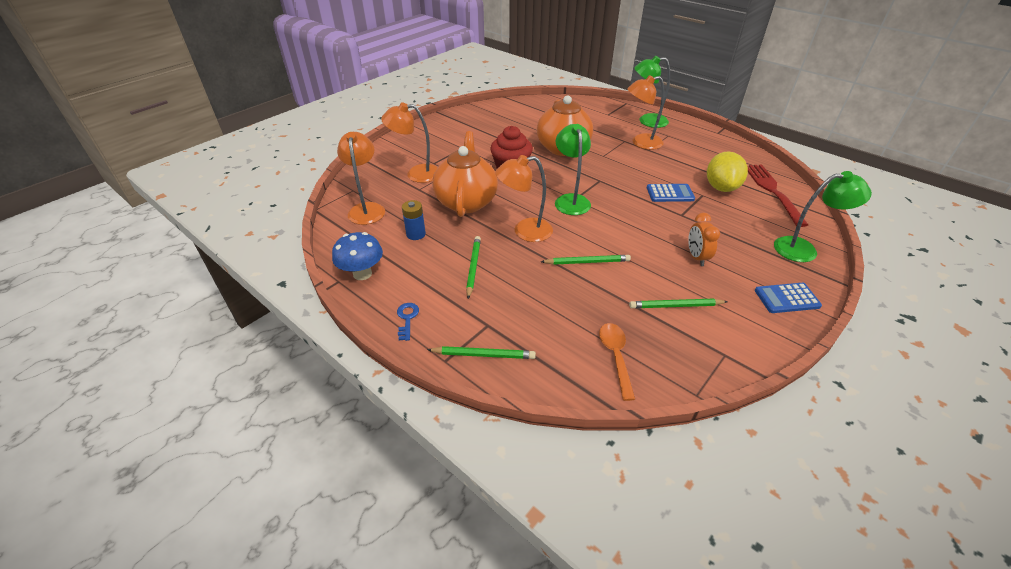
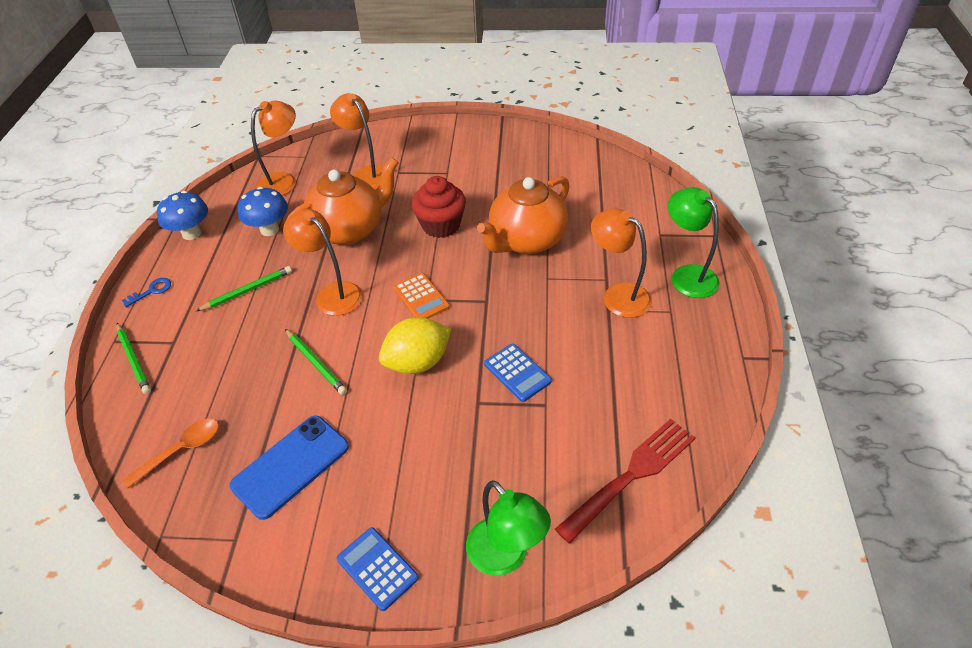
camera: 55 degrees right, 5 degrees up
(416, 234) = (269, 229): blue battery -> blue mushroom
(570, 200) = (421, 298): green lamp -> orange calculator
(675, 306) = (290, 466): green pencil -> blue phone
(696, 257) = (396, 450): orange clock -> none
(721, 187) = (583, 416): yellow lemon -> yellow lemon (417, 362)

